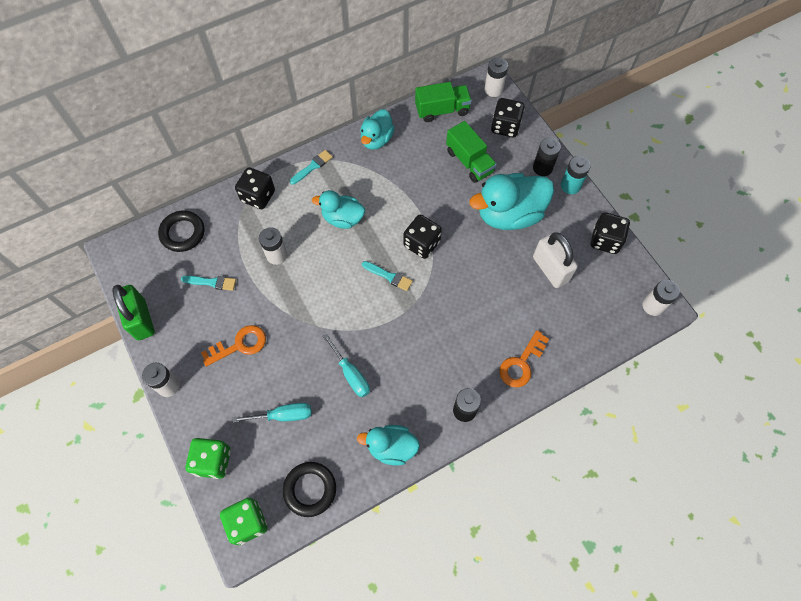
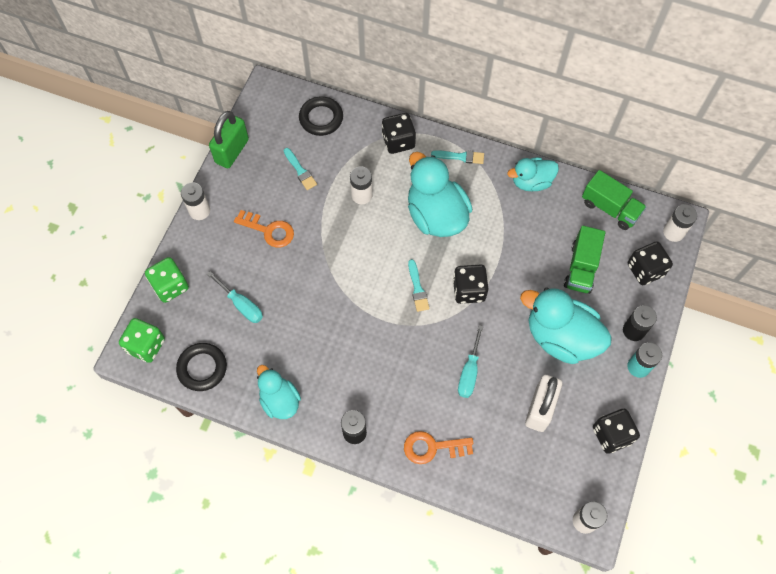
camera: 50 degrees right, 0 degrees up
(342, 218) = (436, 215): turquoise duck -> turquoise duck, size x1.67
(351, 374) = (312, 325): turquoise screwdriver -> turquoise screwdriver (469, 372)

